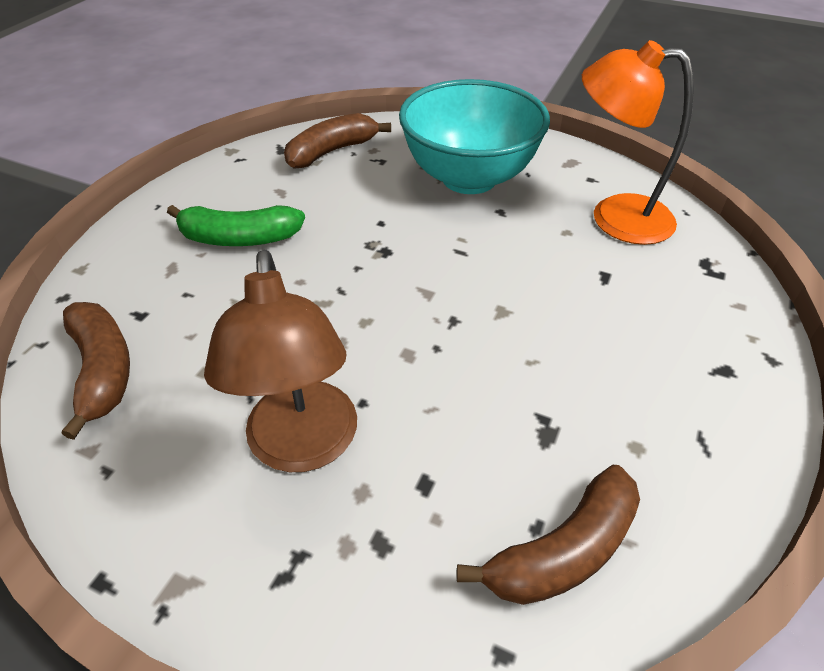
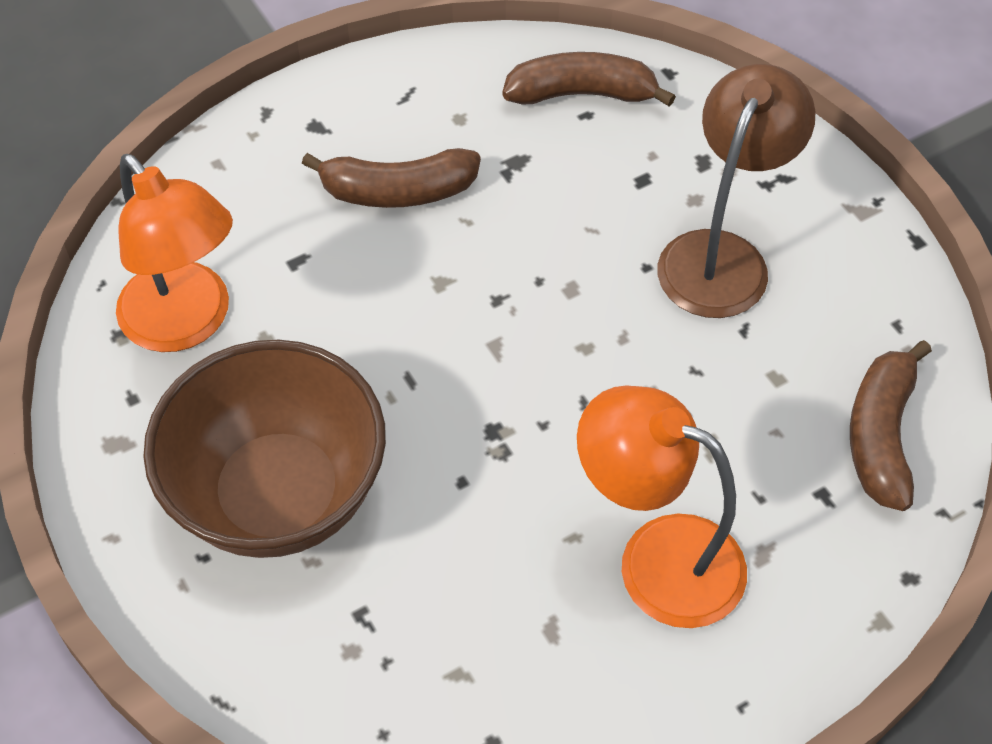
camera: 145 degrees left, 10 degrees up
(239, 238) = (657, 558): green banana -> orange lamp
(332, 151) = (415, 685): brown banana -> brown banana (397, 191)
(469, 178) = (279, 495): turquoise bowl -> brown bowl

